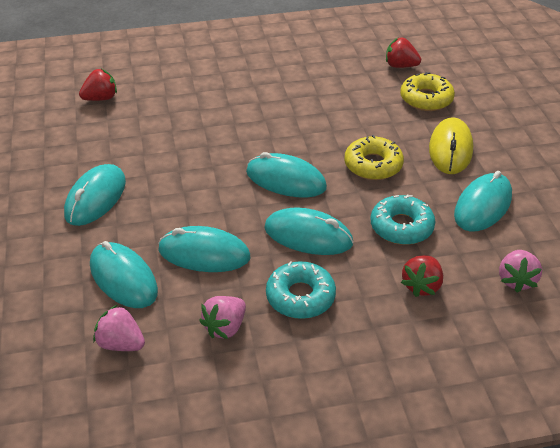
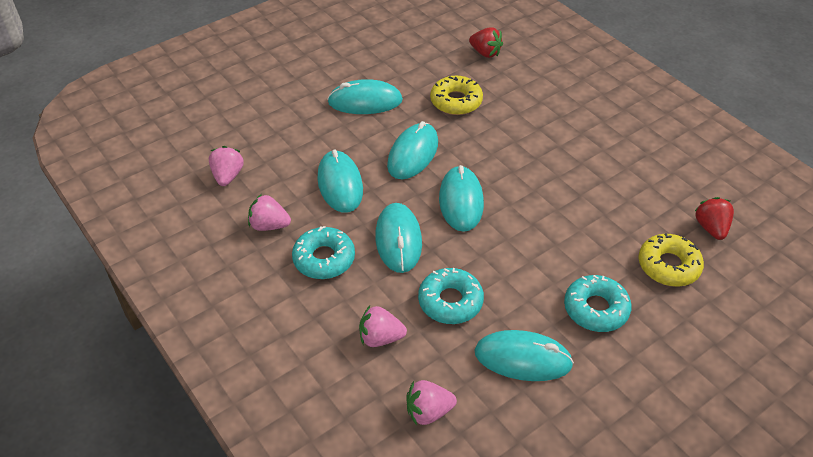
camera: 65 degrees right, 5 degrees up
(123, 278) = (290, 151): turquoise mouse -> turquoise mouse (413, 154)
(373, 165) = (525, 255): yellow donut -> yellow donut (456, 101)
(421, 286) = (380, 338): red strawberry -> pink strawberry
(450, 149) = (596, 309): yellow mouse -> turquoise donut

